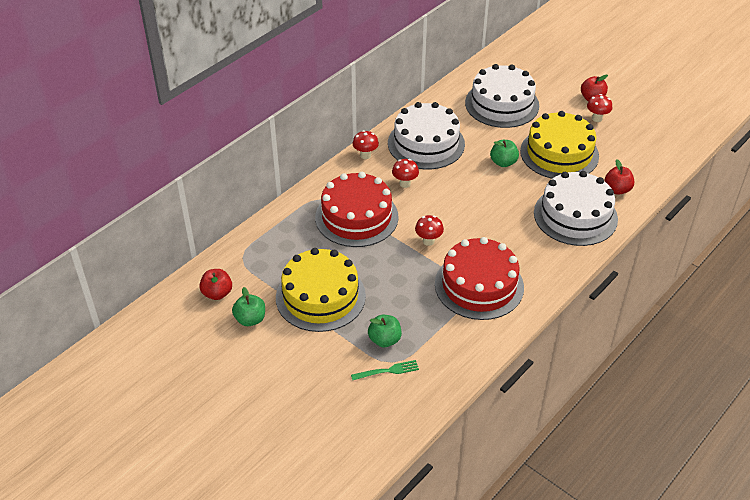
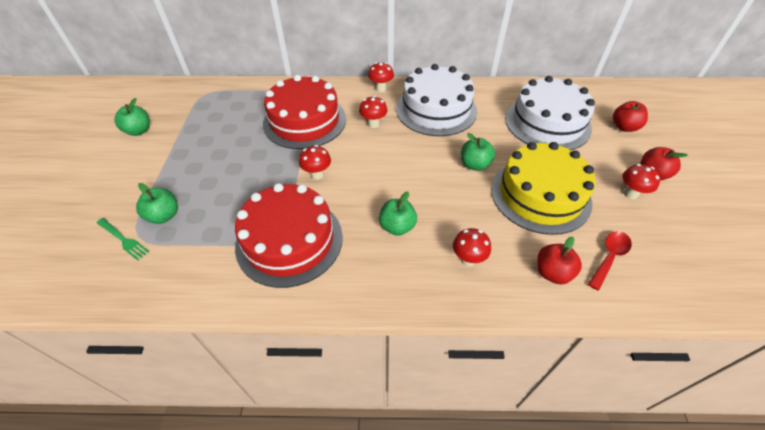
camera: 50 degrees right, 5 degrees up
(217, 293) = (157, 102): red apple -> red apple (624, 127)
(320, 296) = (192, 151): yellow cake -> none
(519, 230) = (397, 227): none -> green apple
(575, 216) = (468, 259): white cake -> red mushroom
(629, 161) = (609, 257): none -> red spoon

